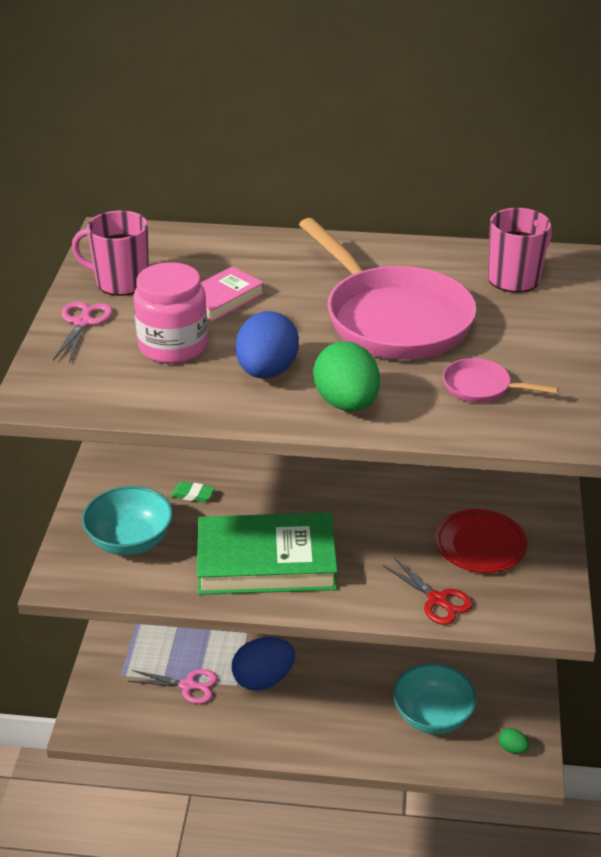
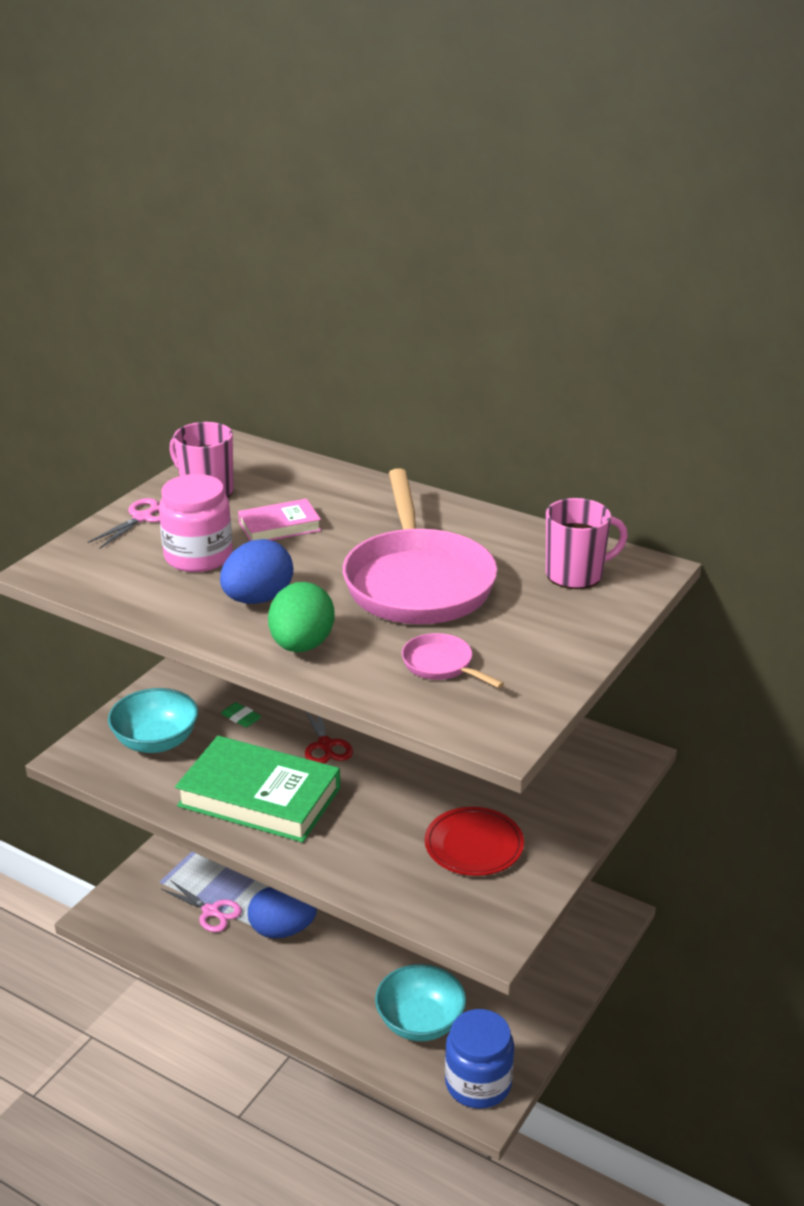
camera: 25 degrees right, 5 degrees down
(437, 600) = (390, 883): red scissors -> red scissors (325, 745)
(512, 748) = (478, 1083): green egg -> blue jar

